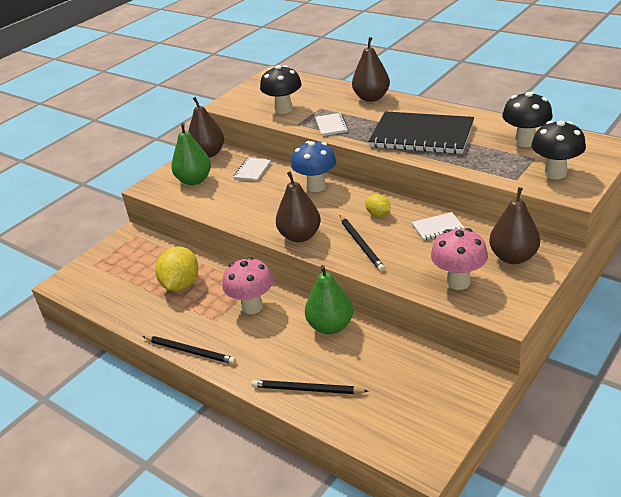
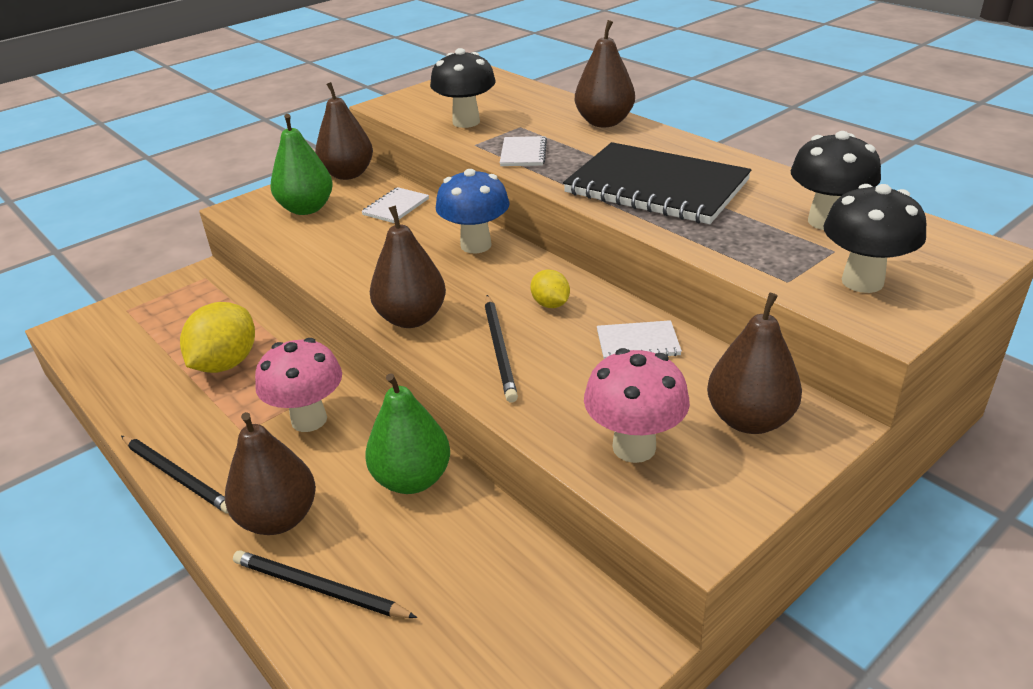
camera: 10 degrees right, 0 degrees up
(264, 361) = (278, 518): none -> brown pear

